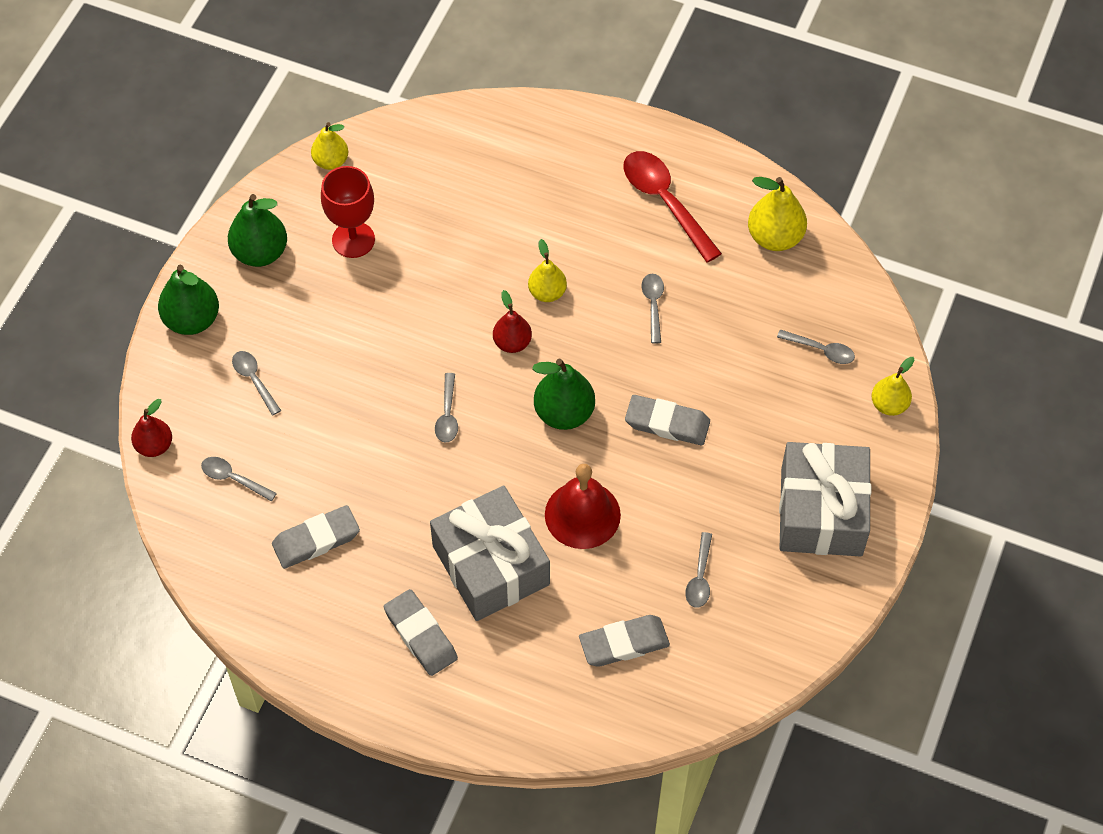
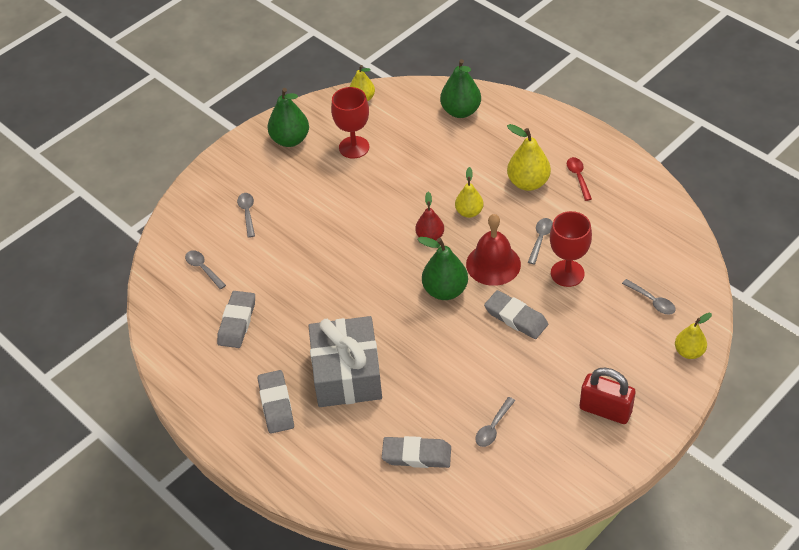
camera: 25 degrees right, 10 degrees down
(154, 446) = (164, 235): red pear -> none
(192, 320) = (227, 168): green pear -> green pear (460, 111)
(316, 540) = (237, 322): grey eraser -> grey eraser turned 75 degrees counterclockwise
(447, 415) = (364, 269): grey spoon -> none
(582, 514) = (427, 360): red bell -> red bell (493, 264)
(665, 202) = (578, 177): red spoon -> red spoon, size x0.53
(705, 343) = (567, 273): none -> red goblet
(774, 237) = (648, 219): yellow pear -> yellow pear (528, 183)
(821, 512) = (605, 410): grey gift -> red padlock

